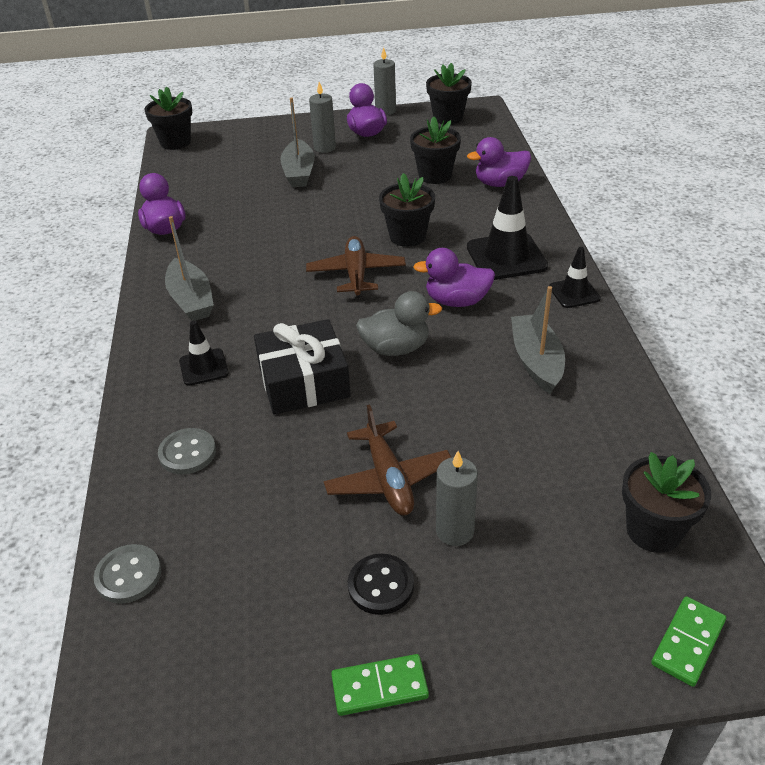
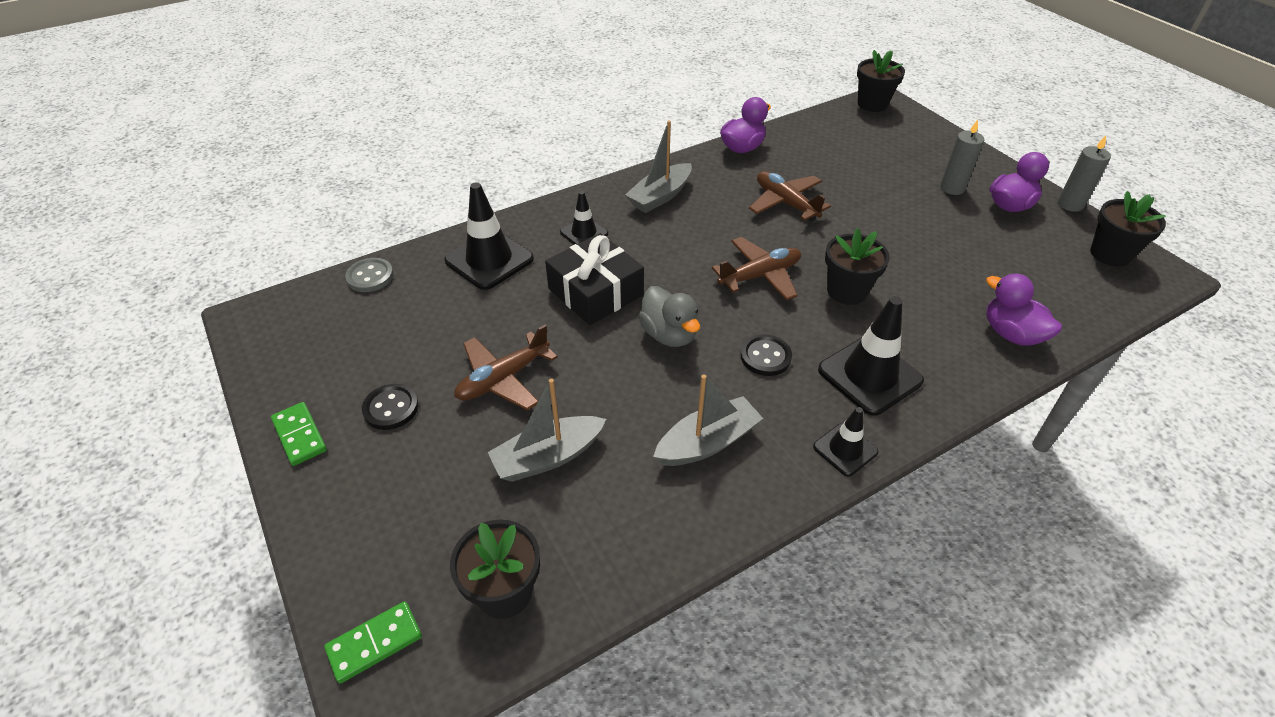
camera: 65 degrees right, 5 degrees up
(187, 453) = (489, 260): grey button -> black traffic cone
(270, 230) = (785, 203): none -> brown plane
(299, 172) = (892, 187): grey boat -> grey boat (548, 457)
(435, 175) = (977, 278): black flower pot -> none
(454, 531) = (459, 438): grey candle -> none
(457, 301) = (765, 357): purple duck -> black button
(688, 643) = (375, 643): green domino -> green domino turned 45 degrees counterclockwise

